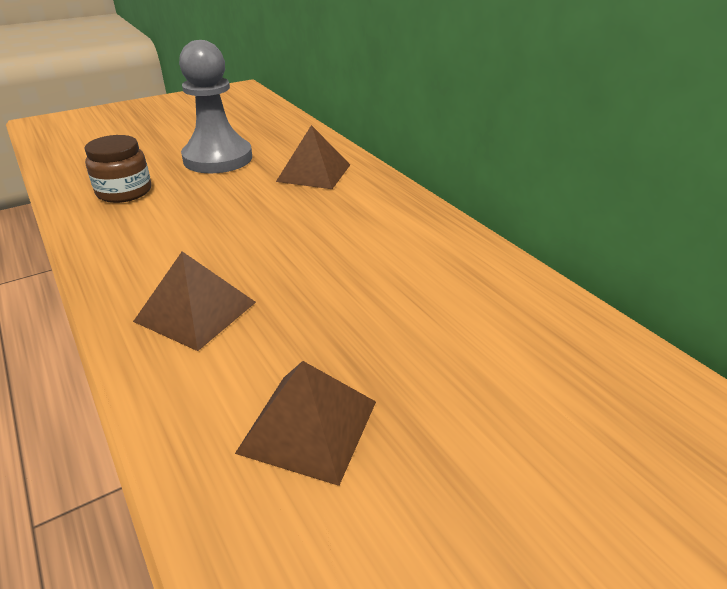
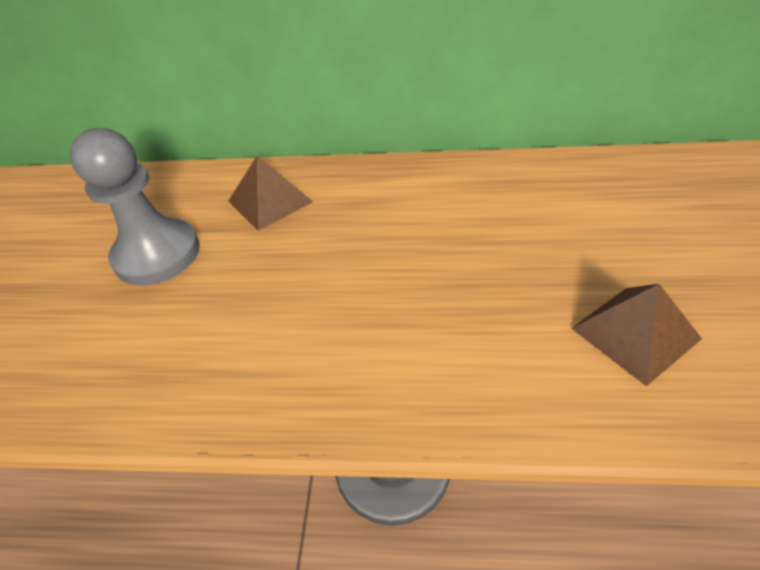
camera: 50 degrees left, 10 degrees up
(124, 192) = (142, 353): brown jar -> none
(195, 311) = (441, 357): brown pyramid -> none

